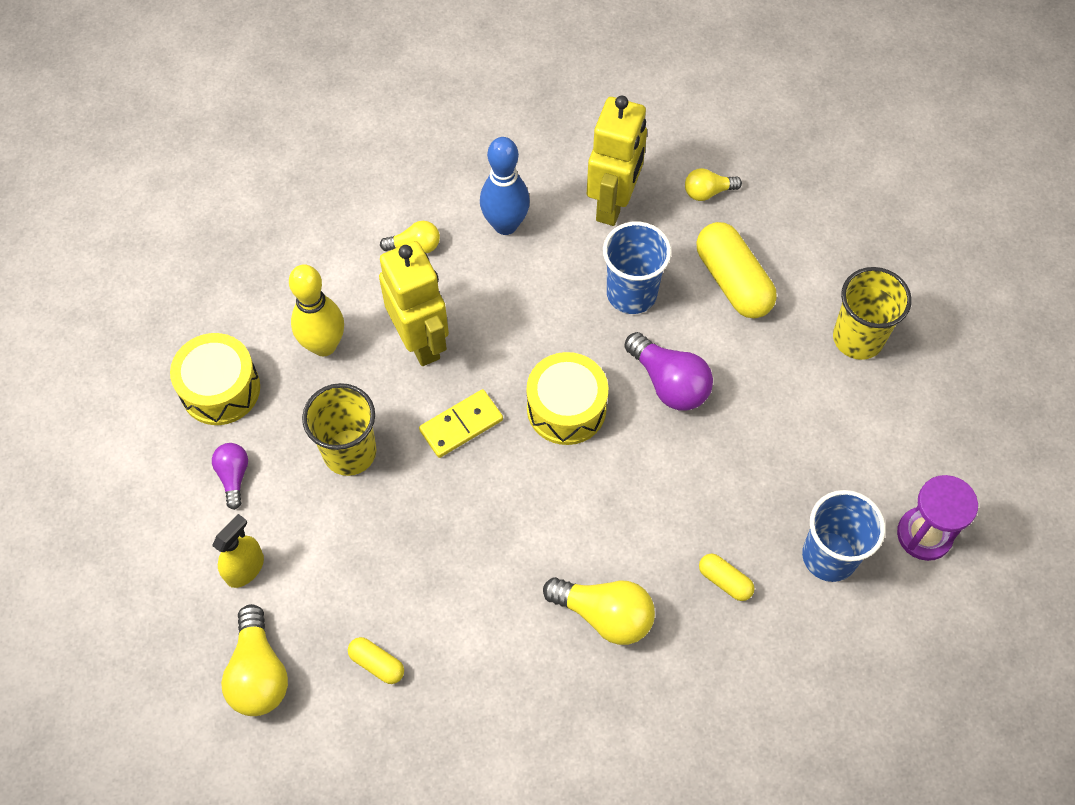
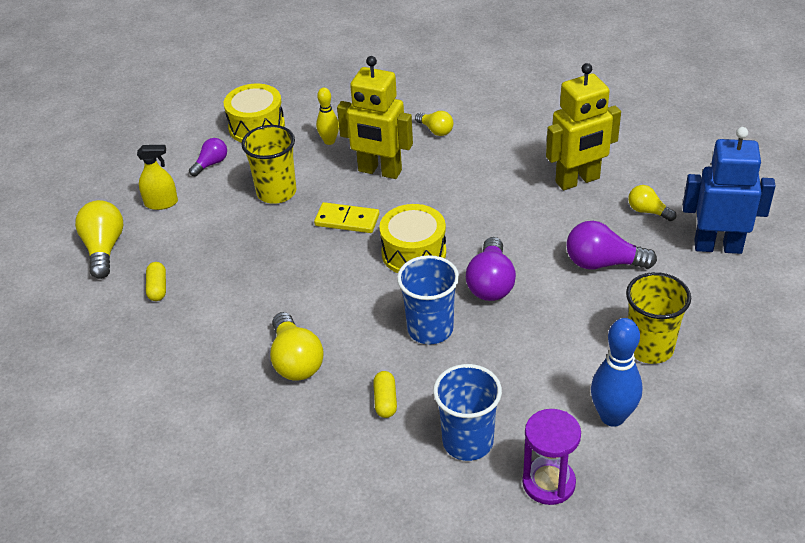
camera: 50 degrees right, 20 degrees down
(258, 673) = (104, 249): yellow light bulb -> yellow light bulb turned 135 degrees clockwise
(324, 345) = (329, 141): yellow bowling pin -> yellow bowling pin, size x0.60
(421, 341) = (379, 171): yellow robot -> yellow robot turned 90 degrees clockwise
(505, 225) = (499, 151): blue bowling pin -> blue bowling pin (612, 417)
(631, 293) = (529, 227): blue cup -> blue cup (430, 329)
(733, 281) = (602, 263): yellow capsule -> purple light bulb
(799, 186) = (717, 246): none -> blue robot

